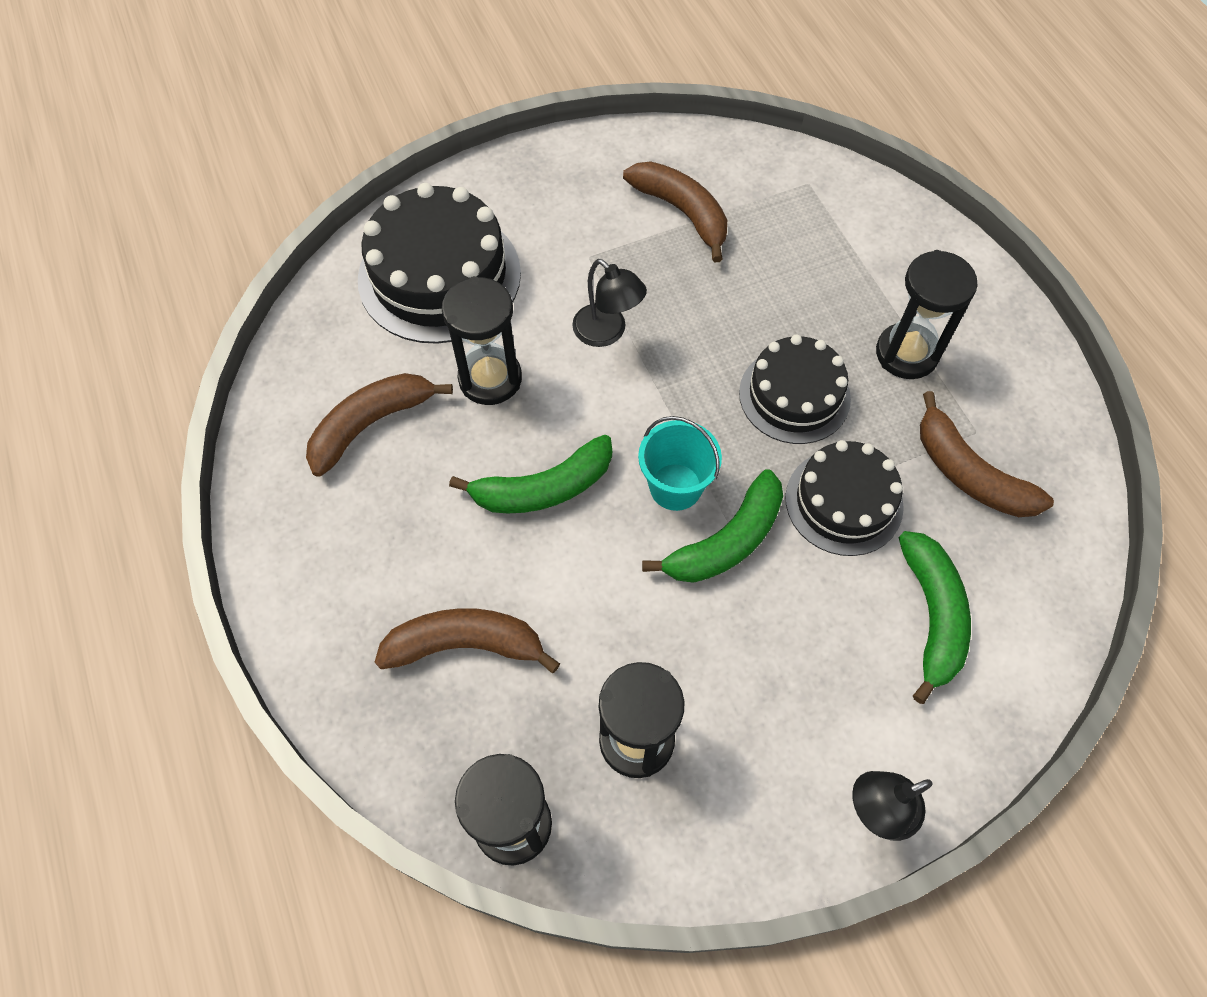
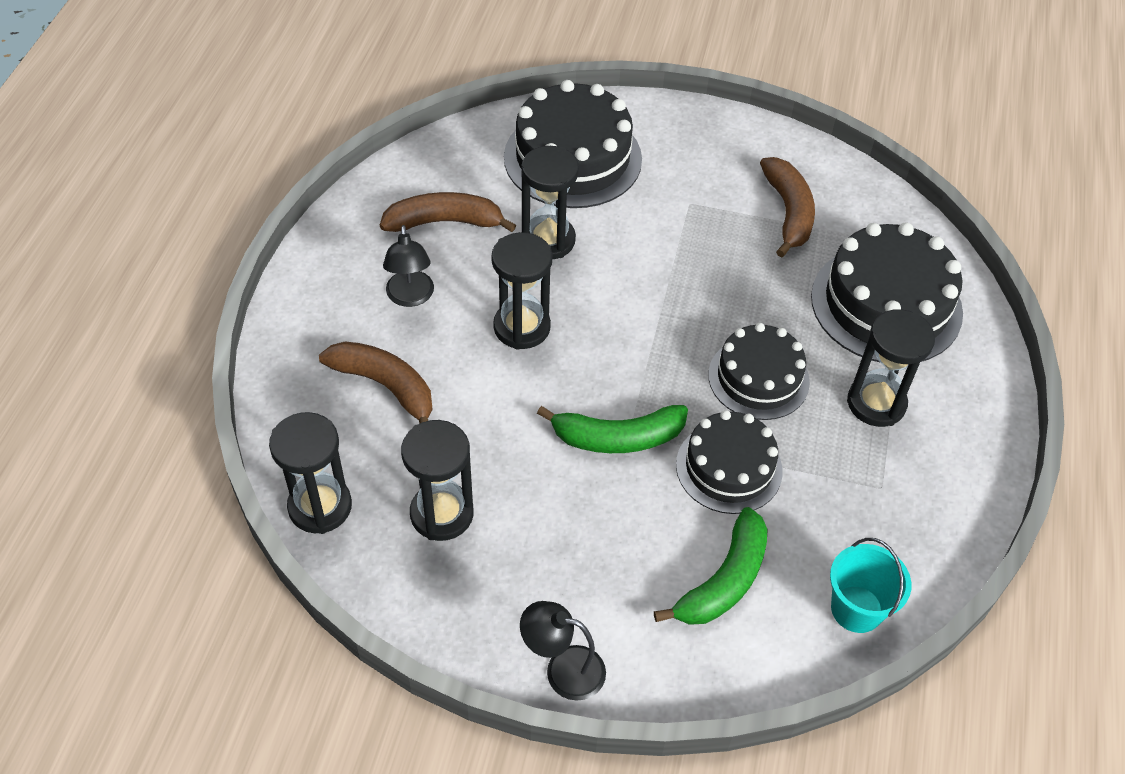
camera: 35 degrees right, 10 degrees down
(543, 488) = (522, 327): green banana -> black hourglass
(607, 332) = (657, 258): black lamp -> black lamp (410, 297)
(675, 487) = (613, 382): turquoise bucket -> turquoise bucket (856, 609)
(836, 252) = (886, 304): none -> black cake
(968, 473) = (847, 510): brown banana -> none

